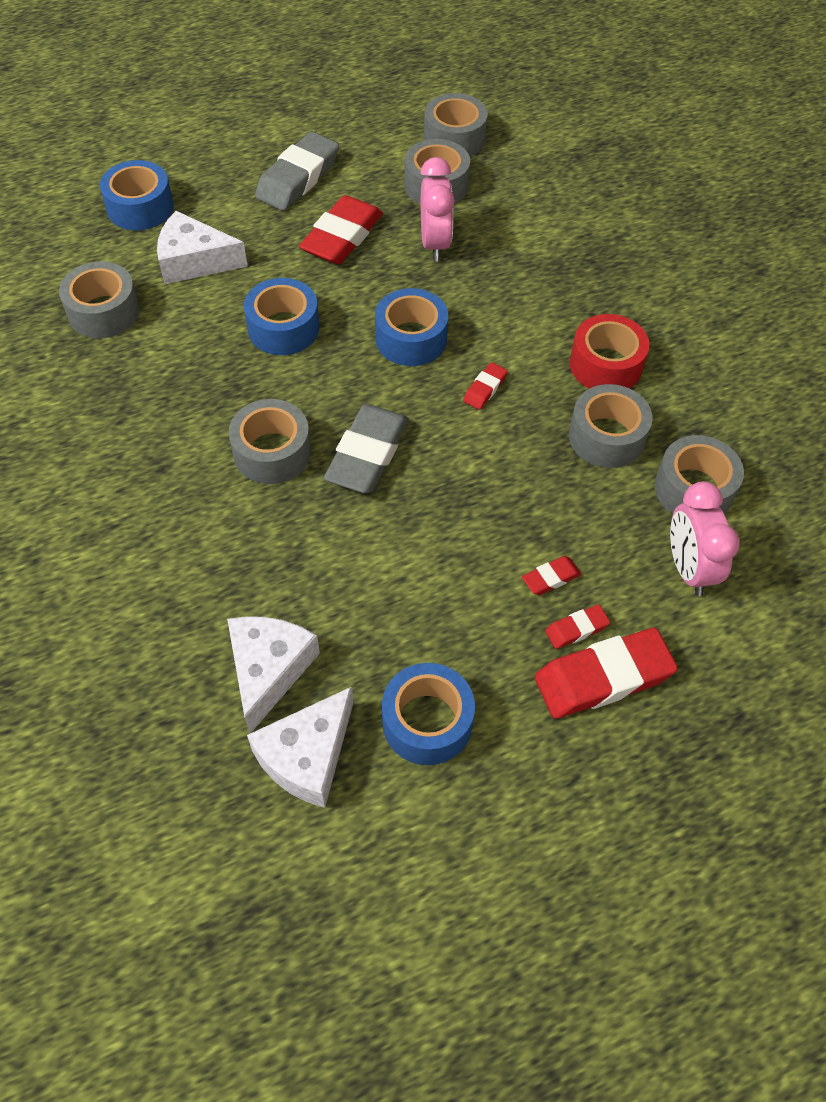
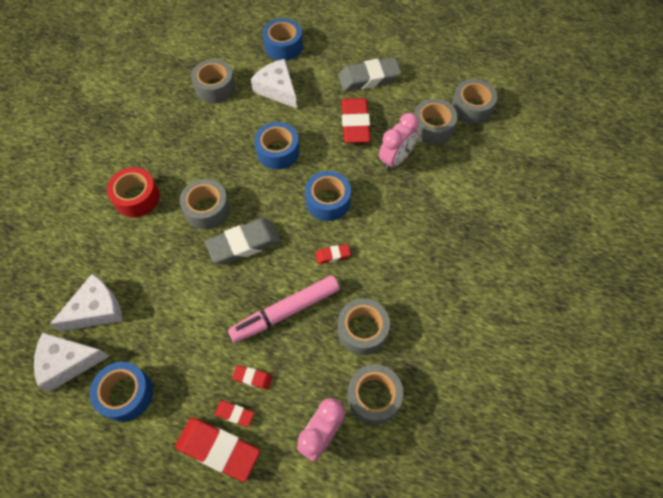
camera: 45 degrees right, 5 degrees up
(342, 237) = (355, 124): red eraser -> red eraser turned 75 degrees counterclockwise
(503, 485) = (285, 312): none -> pink marker
(605, 365) = (407, 291): red tape -> red tape (137, 198)

